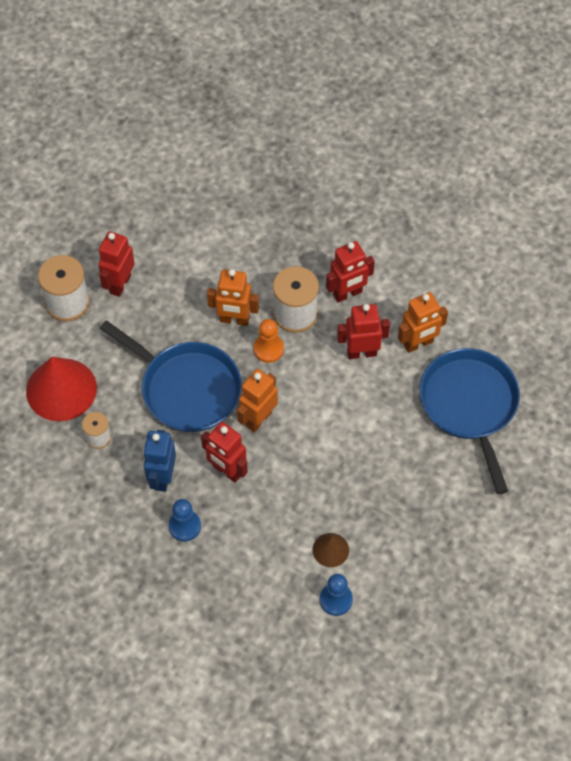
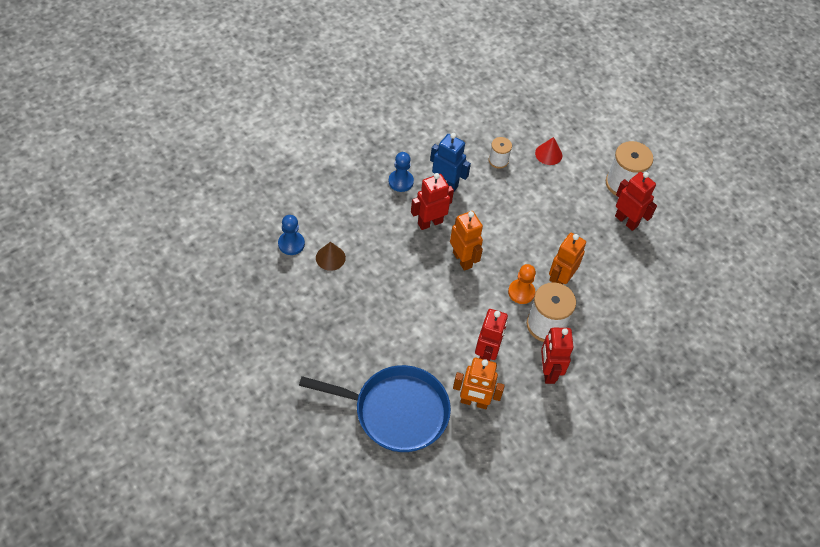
camera: 110 degrees right, 5 degrees down
(61, 389) = (548, 154): red cone -> red cone, size x0.49
(187, 388) = (512, 226): blue pan -> none
(418, 343) = (474, 402): orange robot -> orange robot turned 75 degrees counterclockwise

